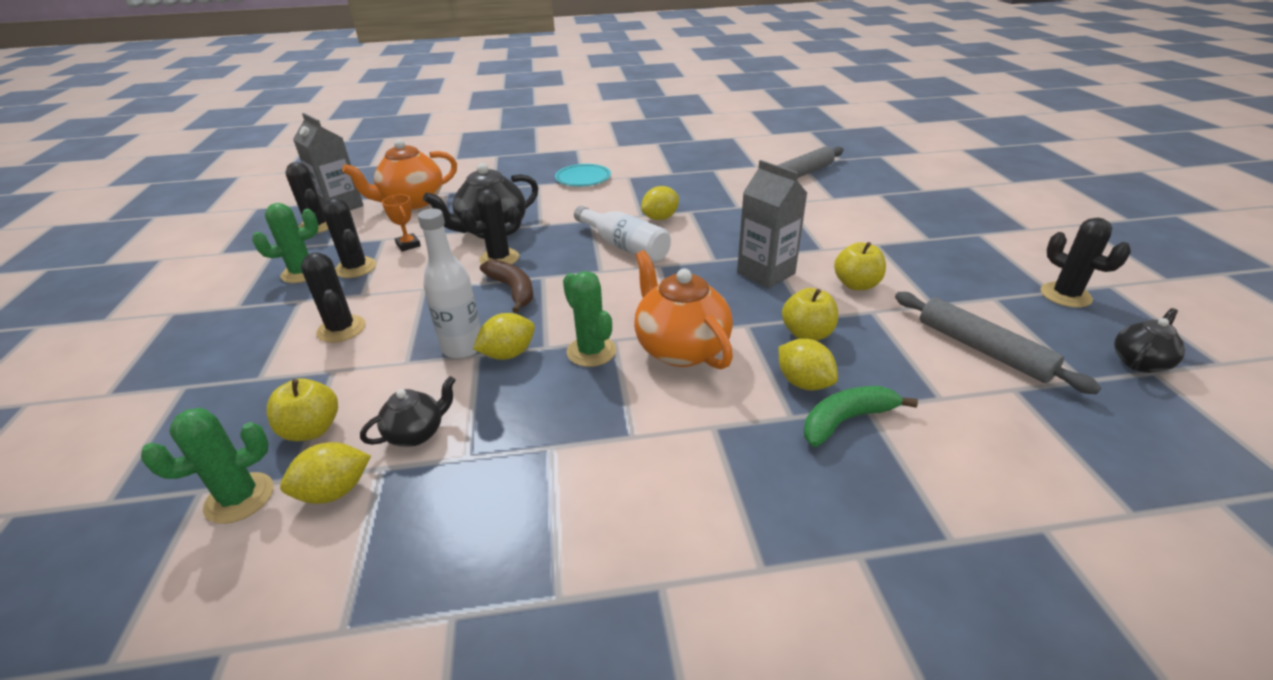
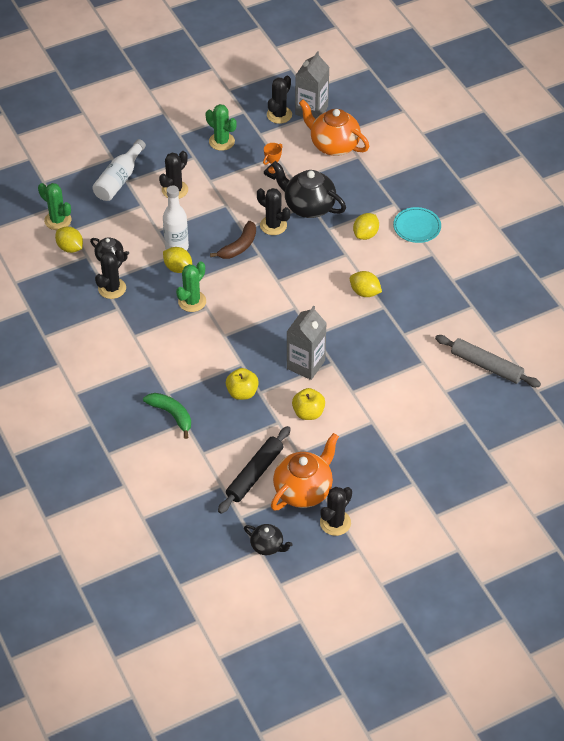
camera: 70 degrees right, 15 degrees up
(312, 430) = (100, 221): yellow apple -> none
(355, 268) = (236, 162): black cactus -> black cactus (112, 288)
(624, 246) = (314, 283): white bottle -> white bottle (119, 179)
(680, 348) = (208, 338): orange teapot -> orange teapot (303, 490)
(803, 383) = (196, 395): yellow lemon -> yellow lemon (365, 234)
(982, 349) = (254, 474): grey rolling pin -> black rolling pin

